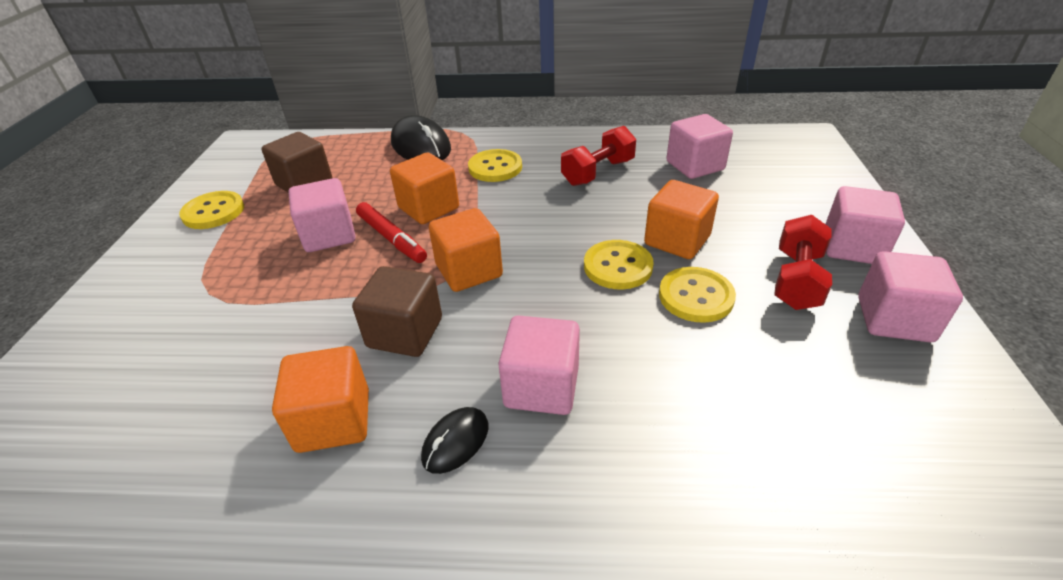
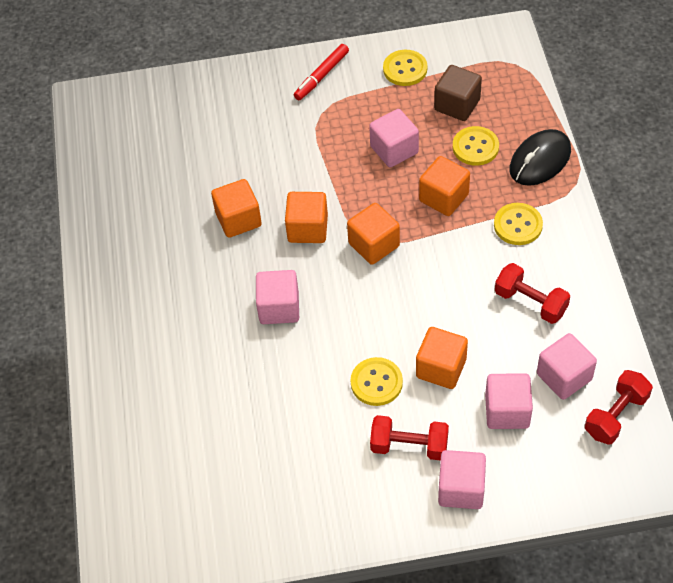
camera: 80 degrees right, 15 degrees up
(391, 238) = (399, 188): red marker -> red marker (321, 76)
(405, 333) = (307, 229): brown cube -> orange cube
(455, 442) = (235, 277): black mouse -> none
(618, 266) = (399, 332): yellow button -> yellow button (475, 147)
(741, 146) = (616, 415): none -> red dumbbell
(894, 319) = (378, 502): pink cube -> pink cube (507, 411)

